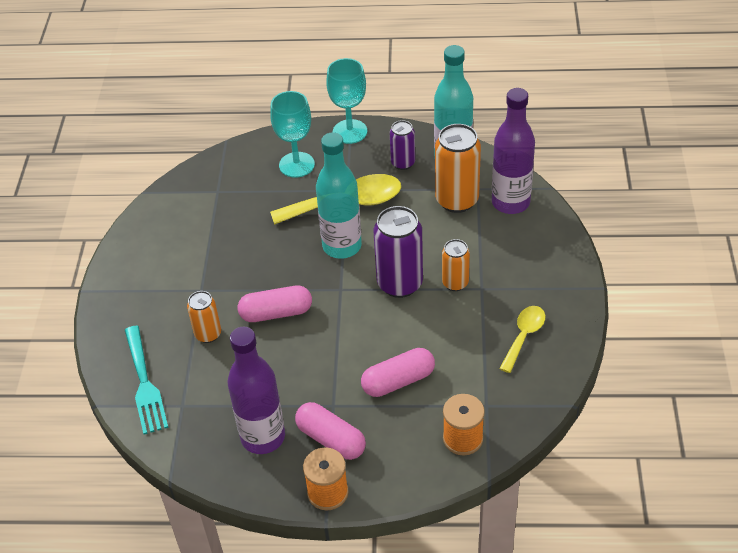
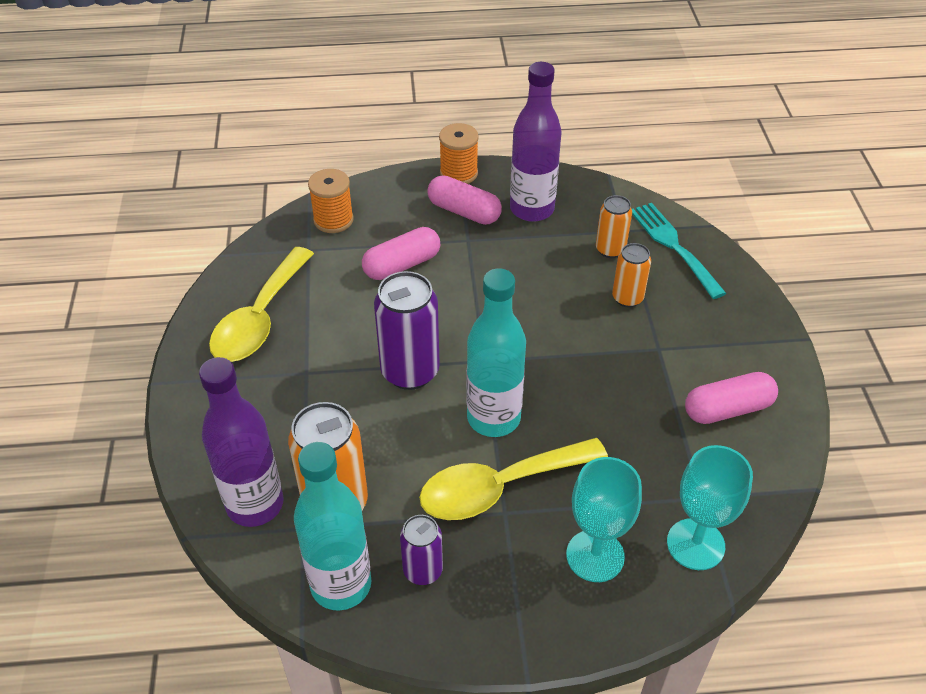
camera: 170 degrees right, 0 degrees up
(276, 313) = (556, 326): pink capsule -> pink capsule (727, 409)
(350, 131) = (522, 636): turquoise goblet -> turquoise goblet (695, 544)
(455, 283) = (339, 376): orange can -> orange can (610, 250)
(524, 336) = (260, 319): yellow spoon -> yellow spoon, size x1.73

